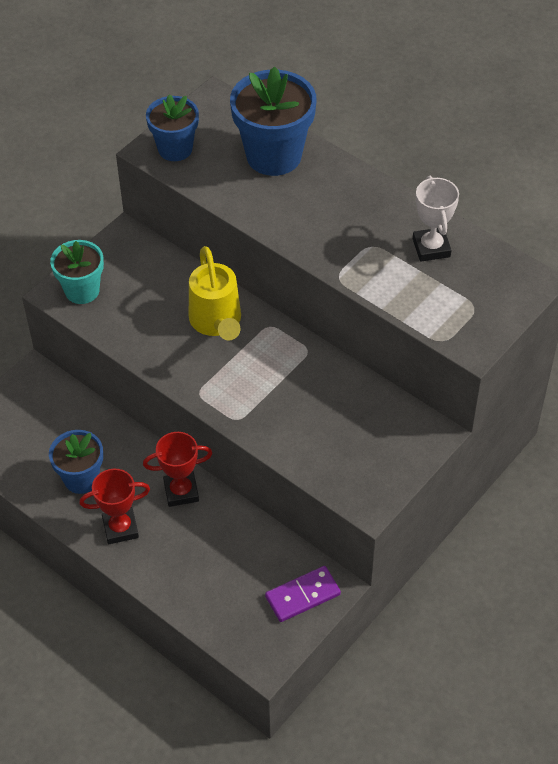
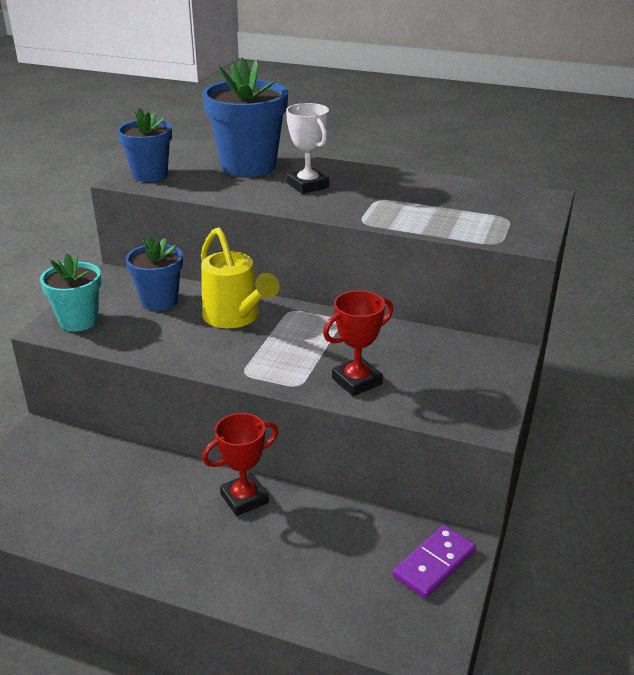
camera: 20 degrees left, 20 degrees down
(81, 479) = (121, 515): blue flower pot -> blue flower pot (159, 301)
(120, 528) = (187, 552): red trophy -> red trophy (357, 381)
(431, 248) = (435, 192): white trophy -> white trophy (308, 185)

